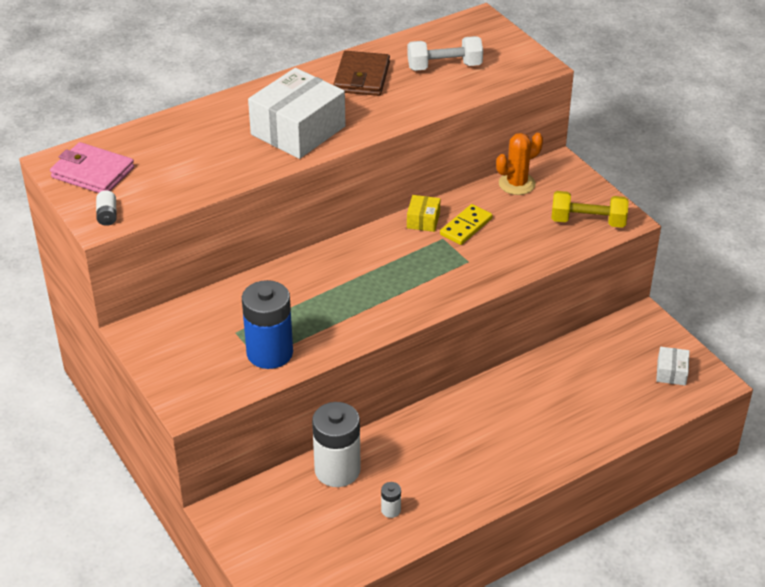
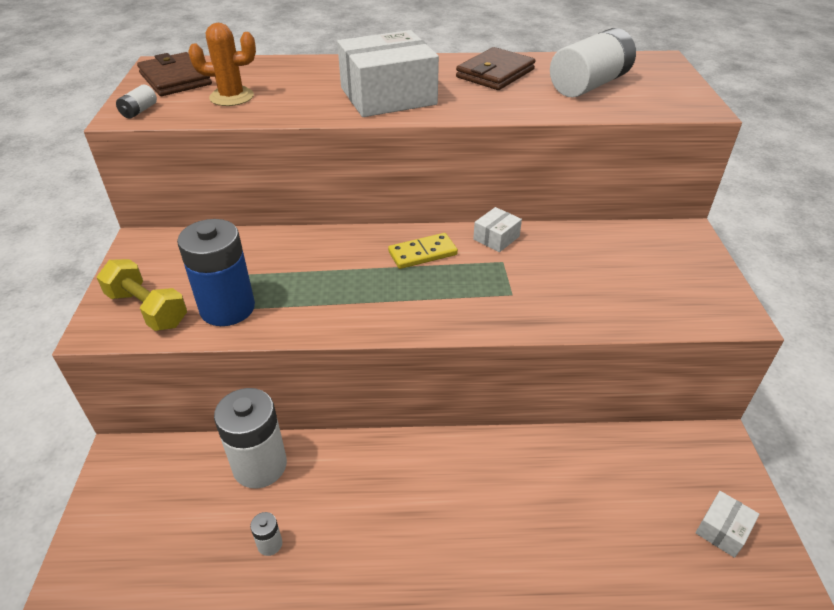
camera: 30 degrees right, 0 degrees up
(93, 172) = (175, 79): pink wallet -> brown wallet
(423, 220) = (496, 238): yellow box -> white box
(444, 66) = (589, 85): white dumbbell -> white battery
(466, 227) = (536, 259): yellow domino -> yellow domino (422, 253)
(517, 184) = (625, 236): orange cactus -> orange cactus (231, 97)
(588, 221) = (686, 301): yellow dumbbell -> yellow dumbbell (147, 309)

